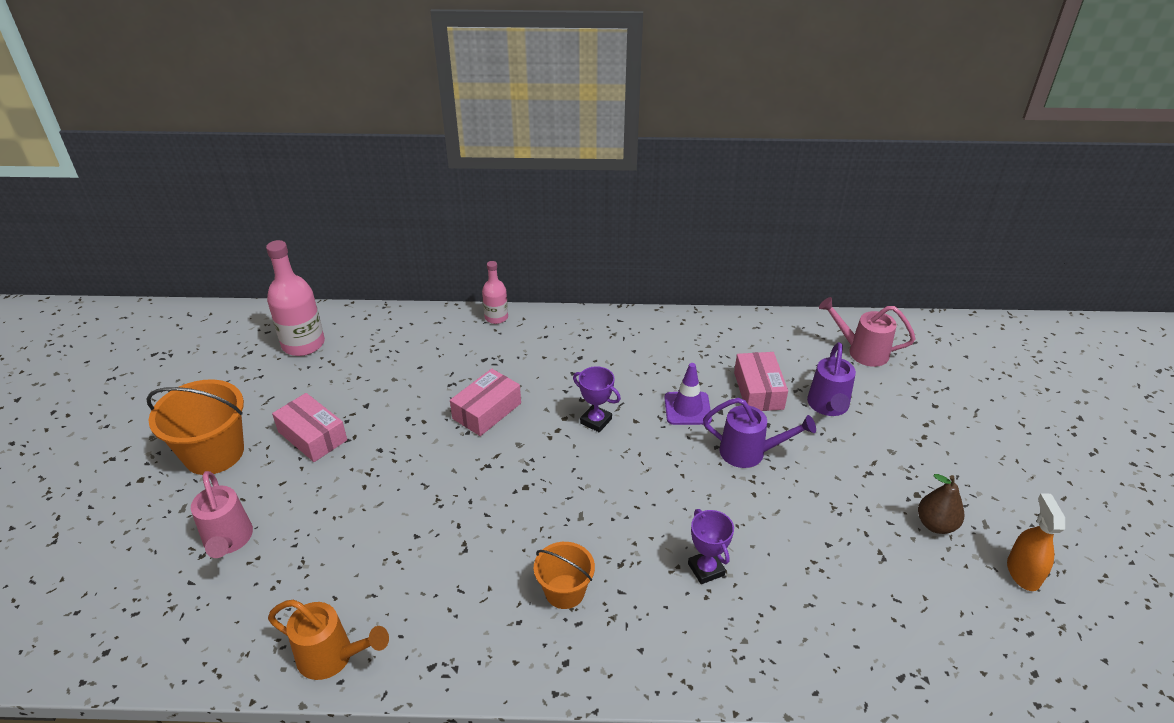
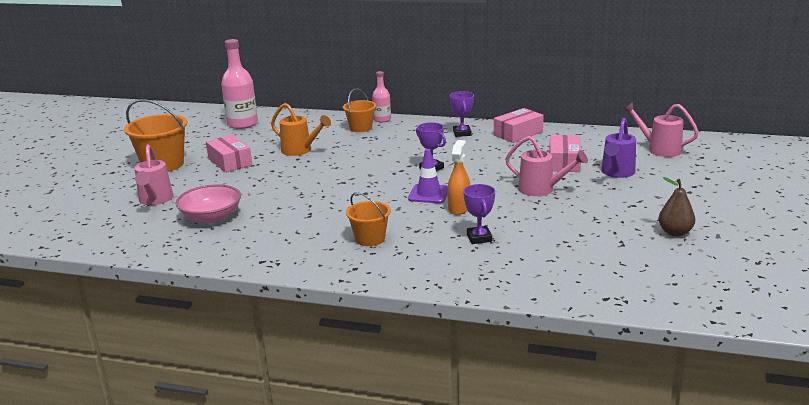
camera: 15 degrees right, 15 degrees down
(325, 571) = (211, 217): none -> pink bowl
(332, 657) = (198, 251): orange watering can -> orange watering can (300, 150)
(473, 339) = (361, 128): none -> orange bucket
(487, 411) = (354, 159): pink box -> pink box (518, 133)
(611, 339) = (462, 133): none -> purple trophy
(687, 408) = (504, 167): purple traffic cone -> purple traffic cone (428, 194)
(749, 453) = (541, 189): purple watering can -> pink watering can
(1023, 573) = (737, 260): orange spray bottle -> orange spray bottle (459, 208)

